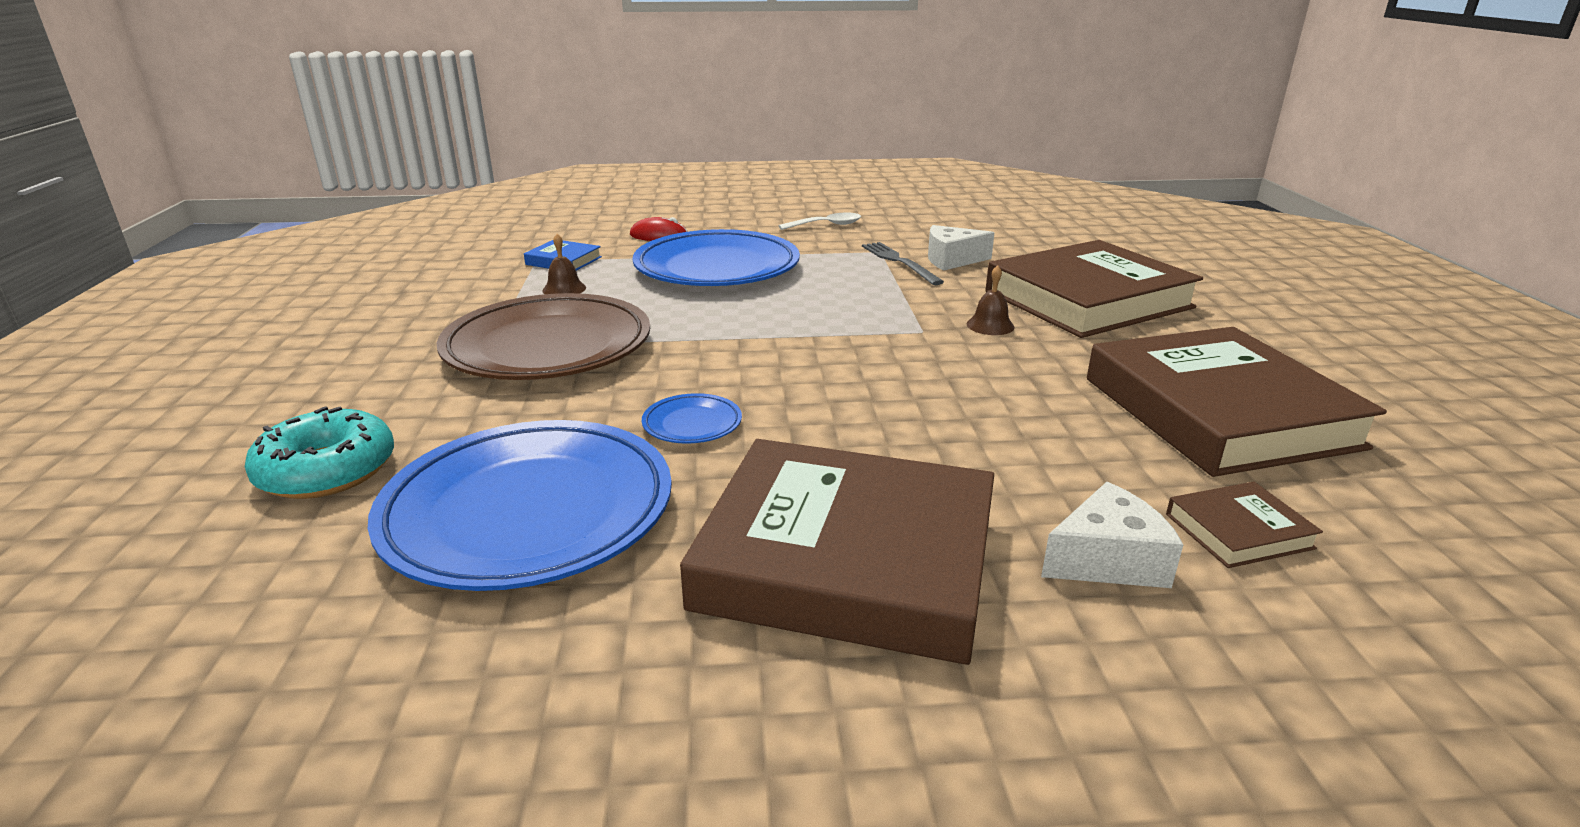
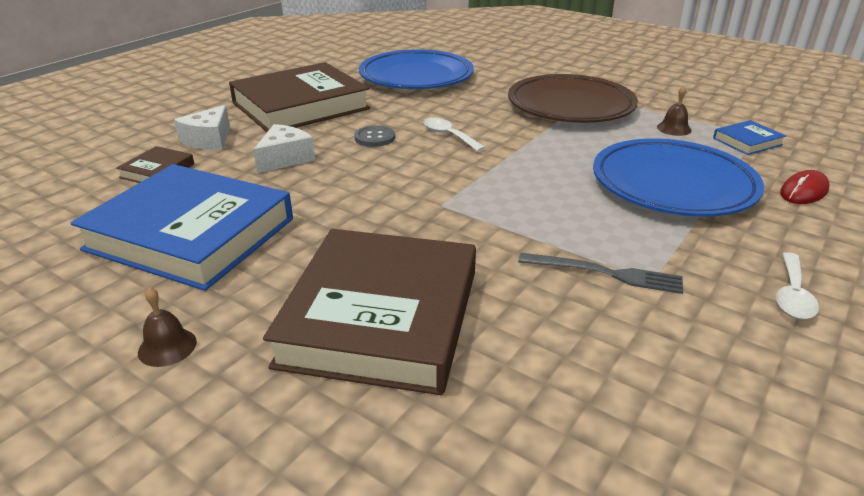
camera: 130 degrees right, 5 degrees up
(327, 470) = (496, 60): turquoise donut -> none
(692, 424) = (434, 111): blue plate -> none
(762, 383) = (449, 135): none -> white spoon
(849, 425) = (374, 138): none -> grey button
(951, 260) = (579, 308): white cheese -> white cheese (285, 158)
(990, 325) = (410, 234): brown bell -> brown bell (167, 347)
(1218, 412) = (191, 234): brown book -> blue book

